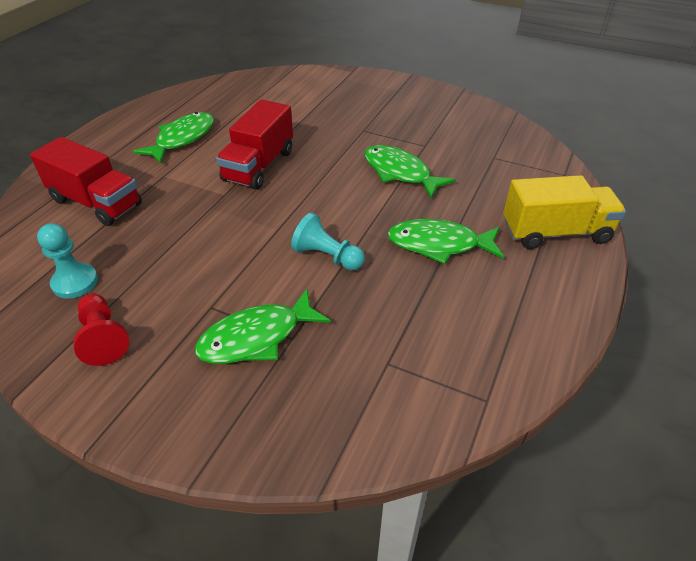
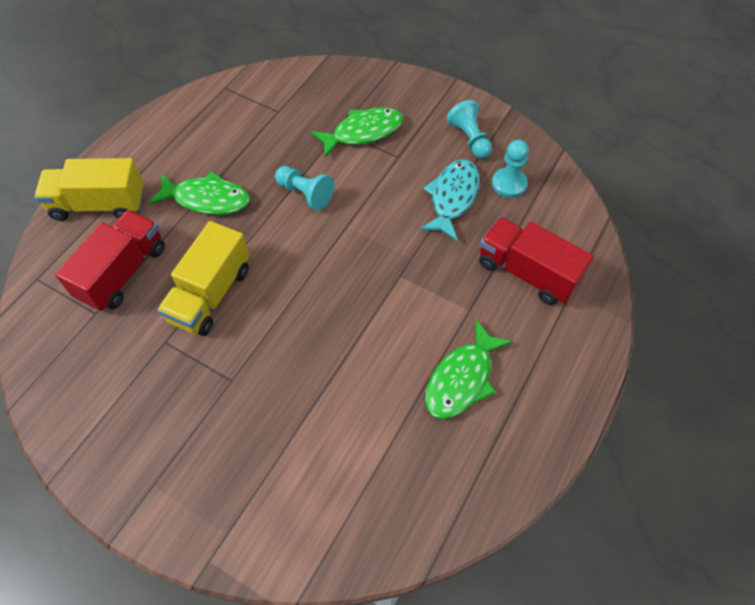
camera: 175 degrees left, 15 degrees up
(103, 338) = (469, 139): red pawn -> turquoise pawn
(151, 263) = (452, 198): none -> turquoise fish
(259, 166) = (364, 318): red truck -> red truck (123, 272)
(400, 173) = (210, 294): green fish -> yellow truck

